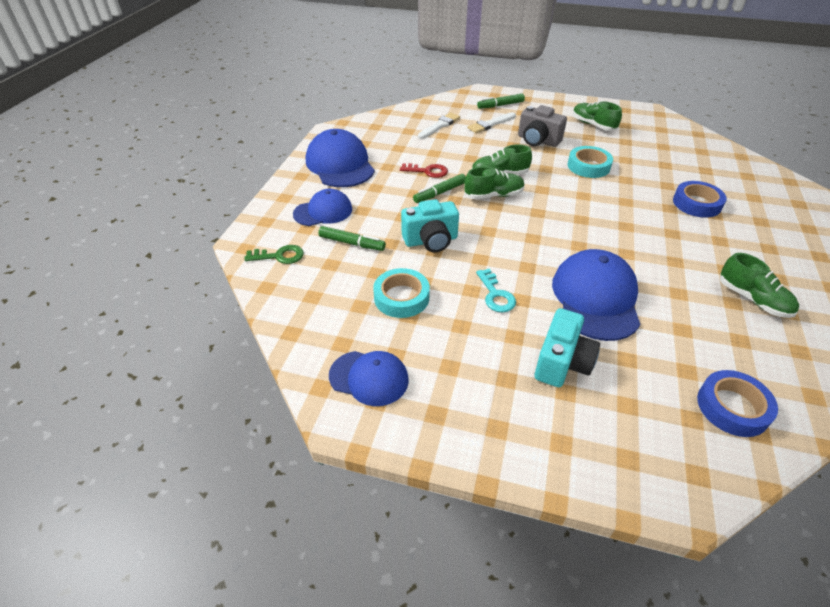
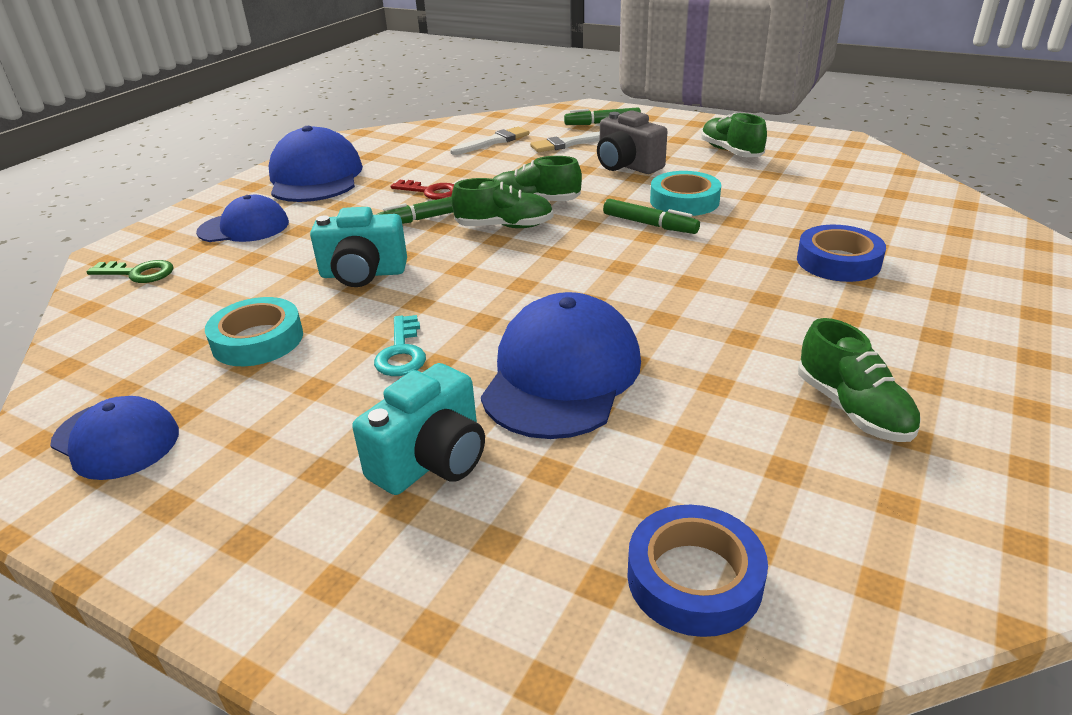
camera: 15 degrees right, 10 degrees down
(352, 243) = (248, 267): green marker -> green marker (649, 224)

